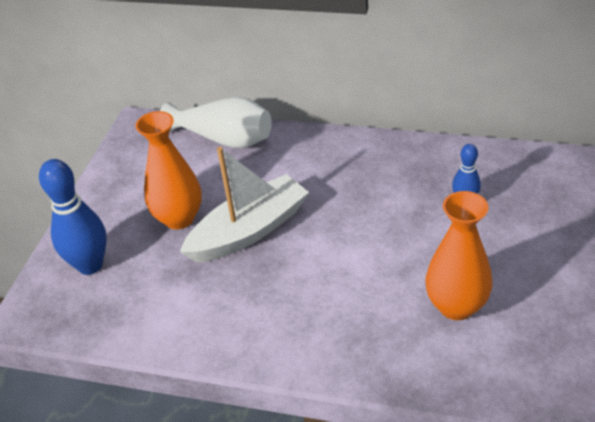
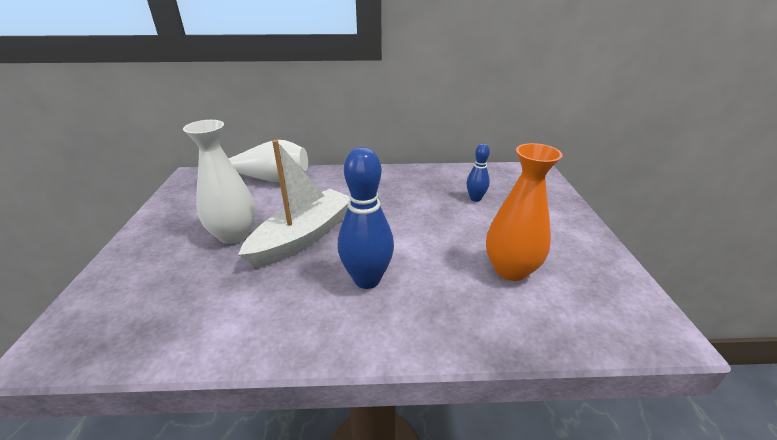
camera: 20 degrees left, 10 degrees down
(90, 265) = (138, 285): blue bowling pin -> blue bowling pin (367, 279)
(179, 218) = (234, 235): orange vase -> white vase

